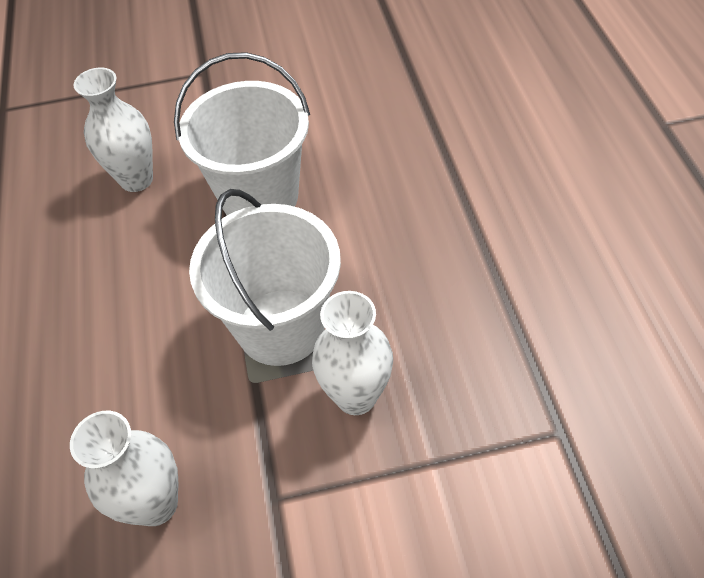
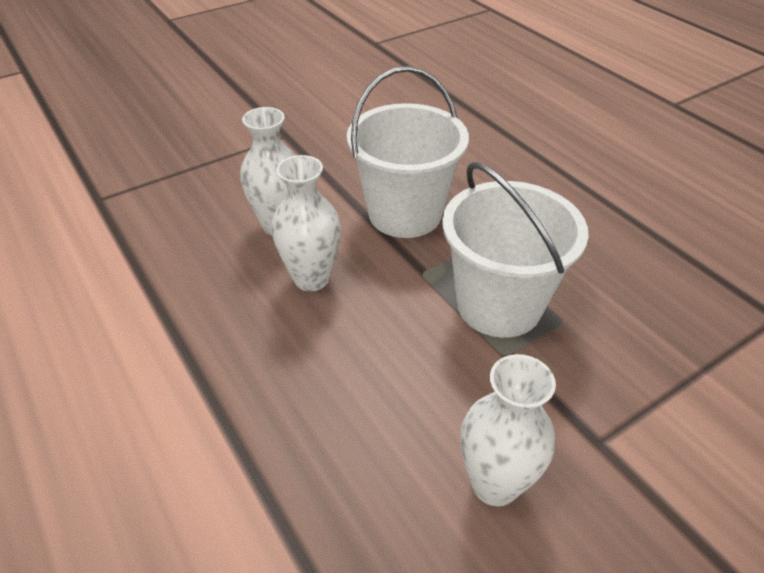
camera: 25 degrees left, 10 degrees down
(356, 396) = (603, 339): white vase -> white vase (311, 278)

